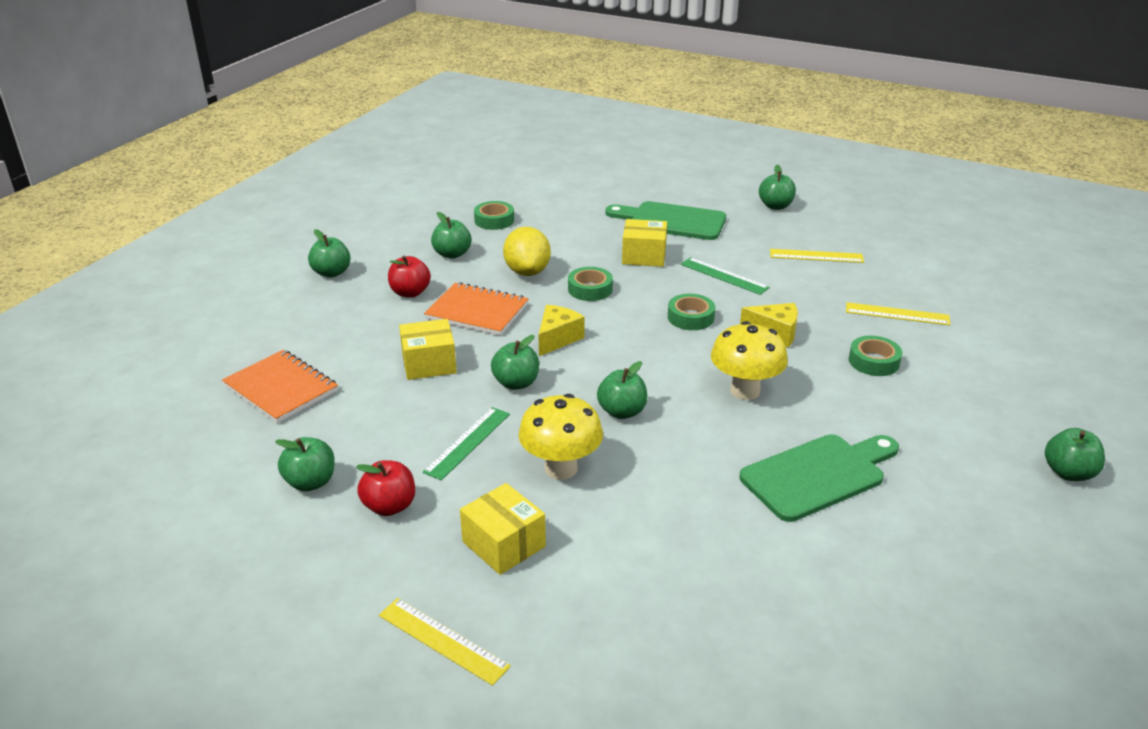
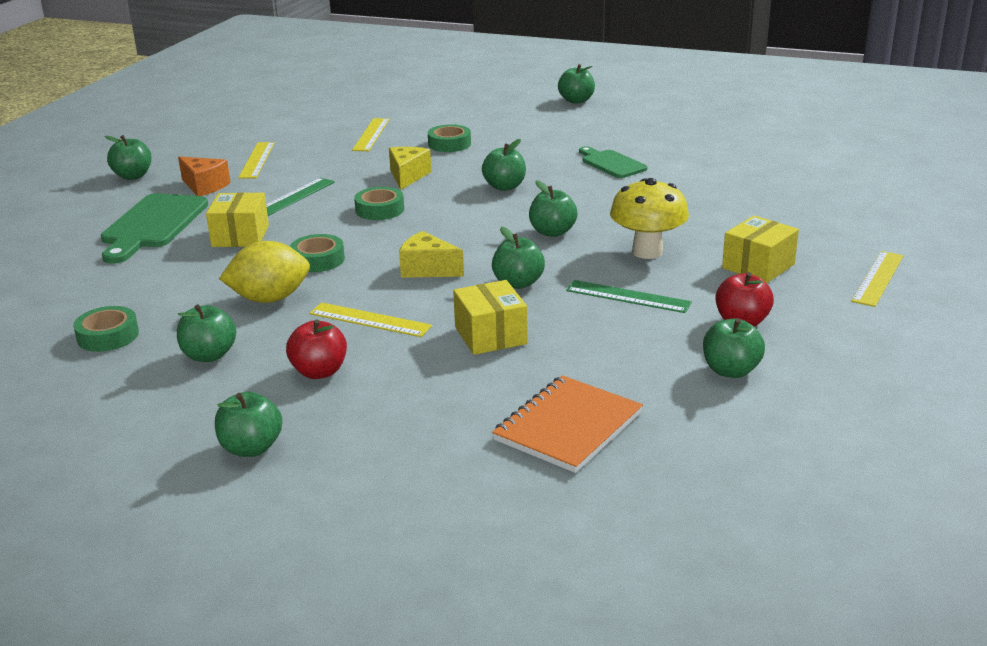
camera: 95 degrees left, 5 degrees down
(477, 312) = (370, 320): orange notebook -> yellow ruler
(745, 390) = (504, 187): yellow mushroom -> green apple
(751, 236) = (204, 186): none -> orange cheese
(818, 475) = (611, 163): green cutting board -> green cutting board, size x0.61

